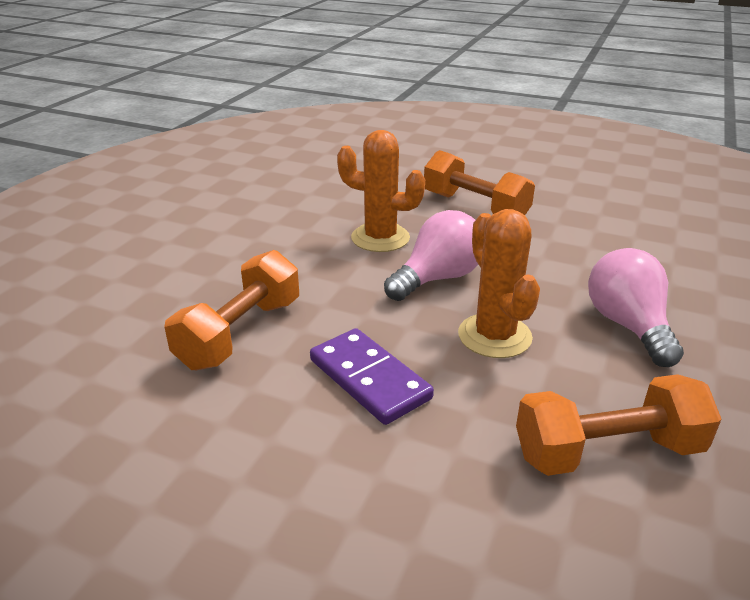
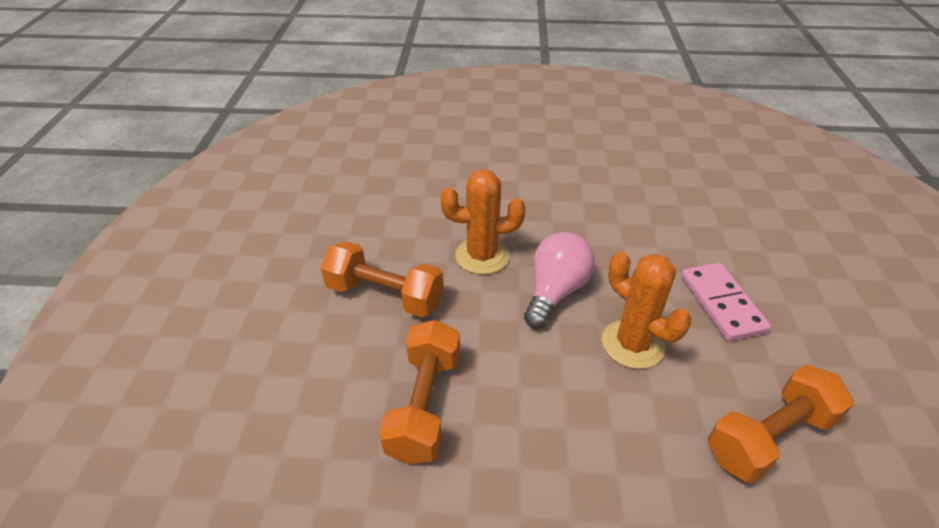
camera: 20 degrees left, 10 degrees up
(369, 379) = (562, 422): purple domino -> none
(475, 207) = (541, 199): orange dumbbell -> orange dumbbell (385, 295)
(628, 325) = (721, 304): pink light bulb -> pink domino

